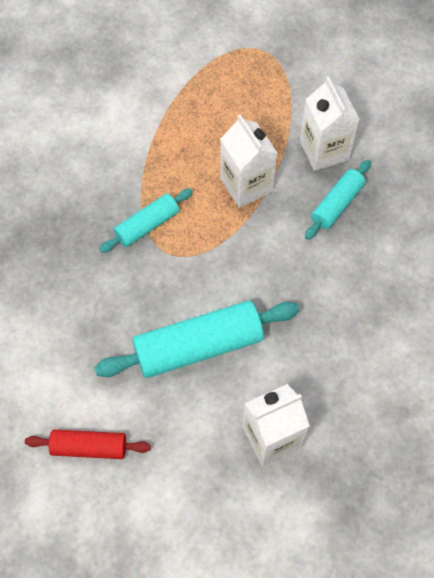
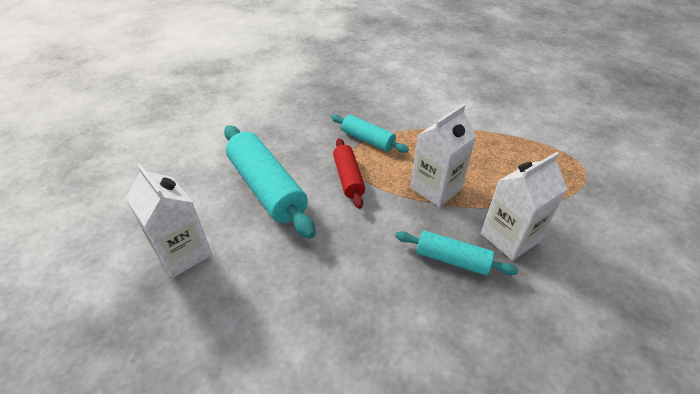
camera: 75 degrees right, 20 degrees down
(89, 447) = (176, 148): red rolling pin -> red rolling pin (348, 178)

